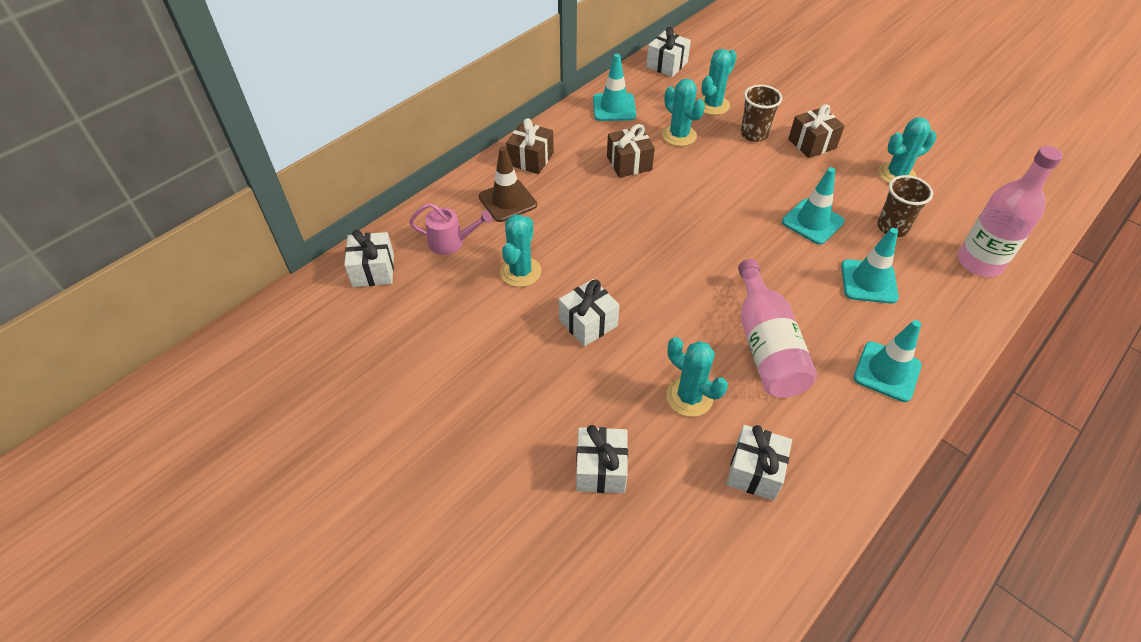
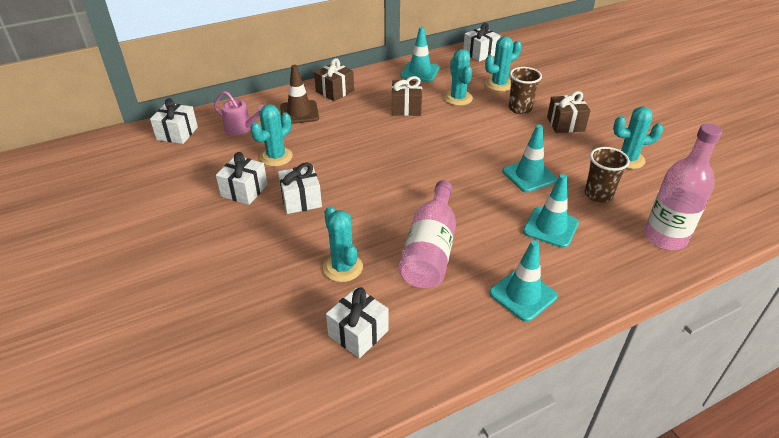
camera: 20 degrees right, 10 degrees down
(601, 469) = (240, 296): white gift -> white gift (244, 190)

